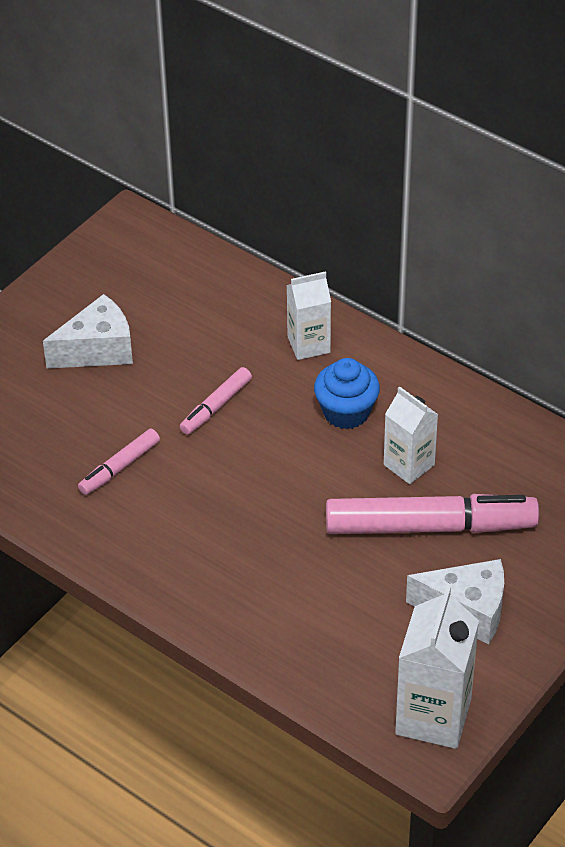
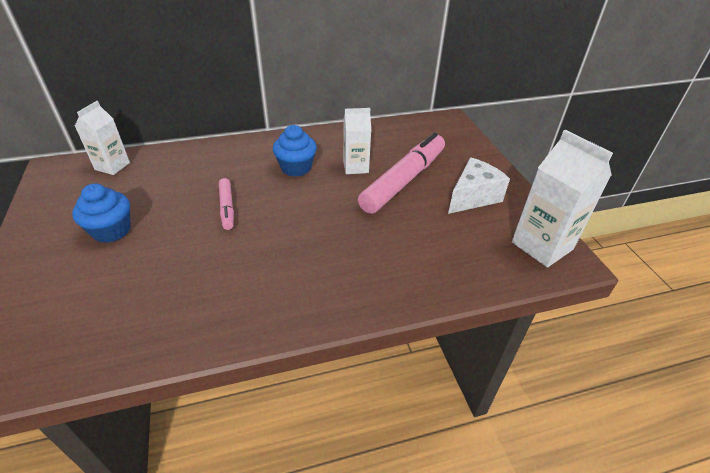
camera: 55 degrees left, 5 degrees down
(98, 350) = (111, 230): white cheese -> blue cupcake
(119, 467) = (212, 274): pink marker -> none
(308, 344) = (236, 157): white carton -> white carton (112, 166)

